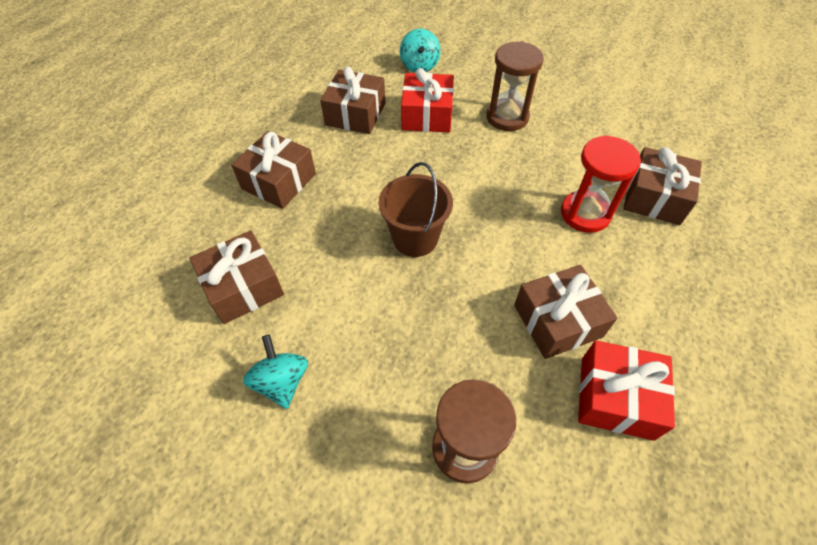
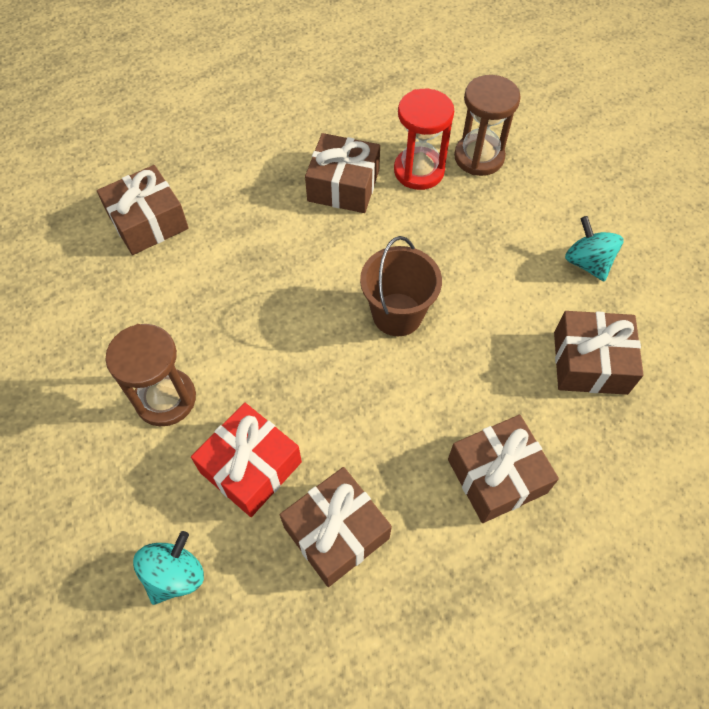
camera: 145 degrees left, 5 degrees up
(282, 382) = (587, 263): turquoise spinning top -> turquoise spinning top turned 135 degrees clockwise
(585, 214) = (224, 245): red hourglass -> red hourglass (419, 171)
(616, 397) = (355, 128): red gift -> none

